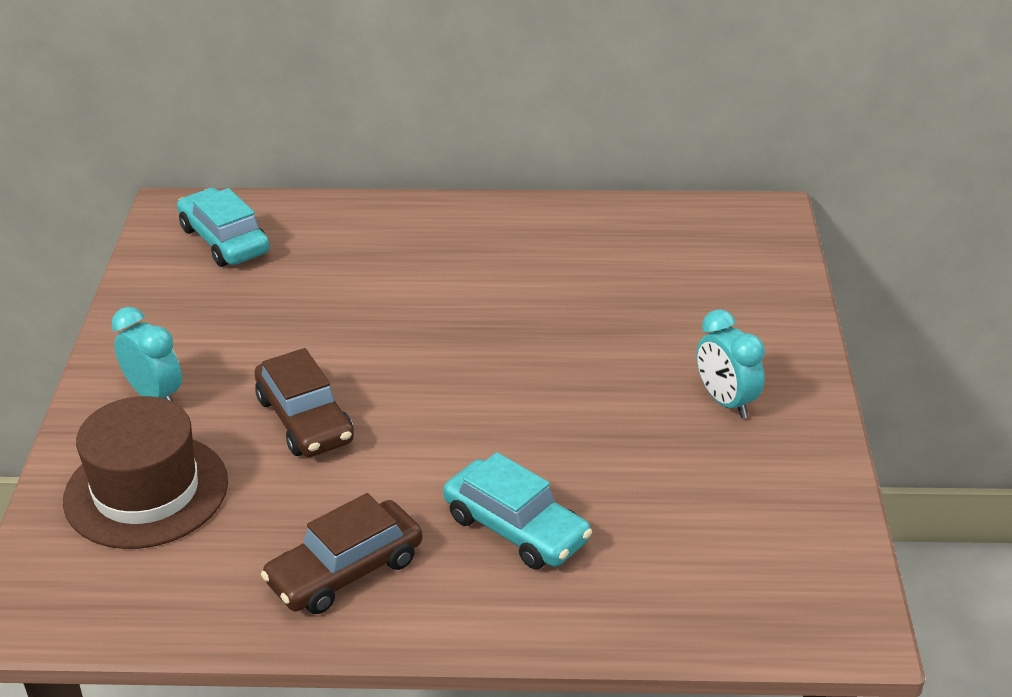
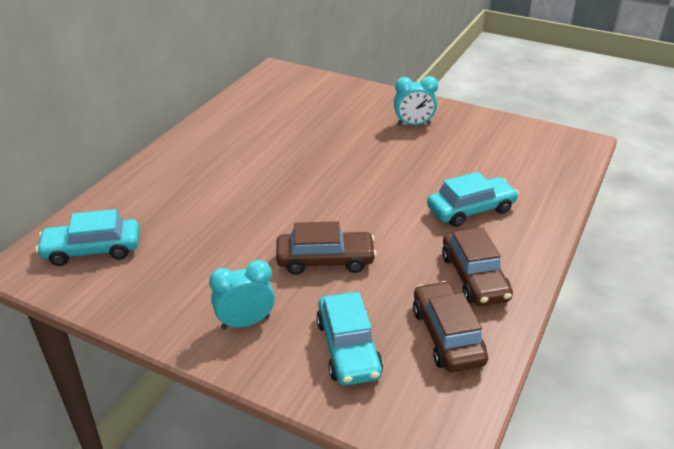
camera: 65 degrees left, 0 degrees up
(146, 491) = (348, 348): brown hat -> turquoise car
(207, 573) = (447, 336): none -> brown car

